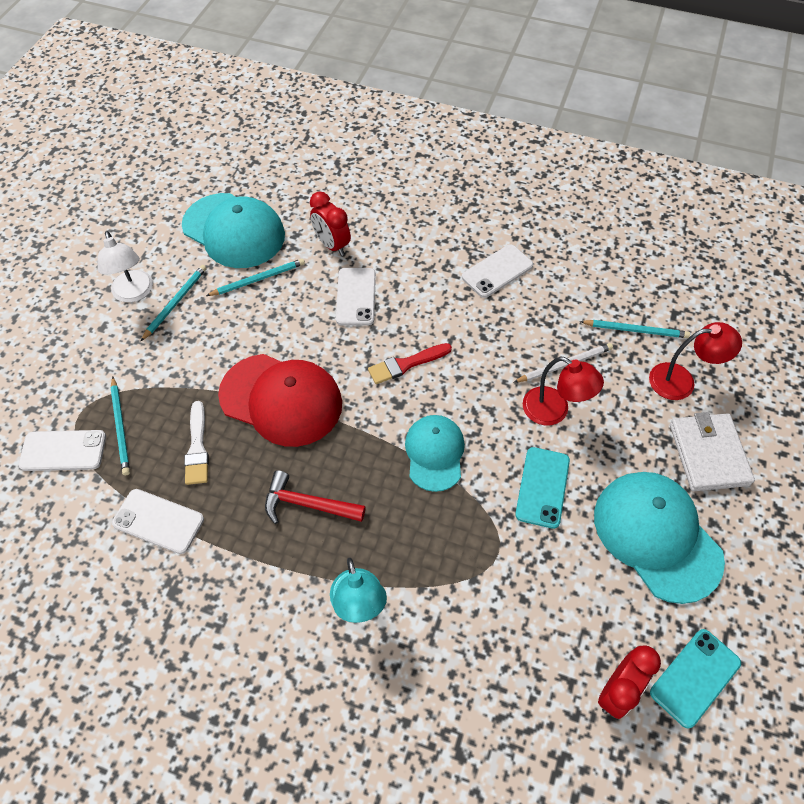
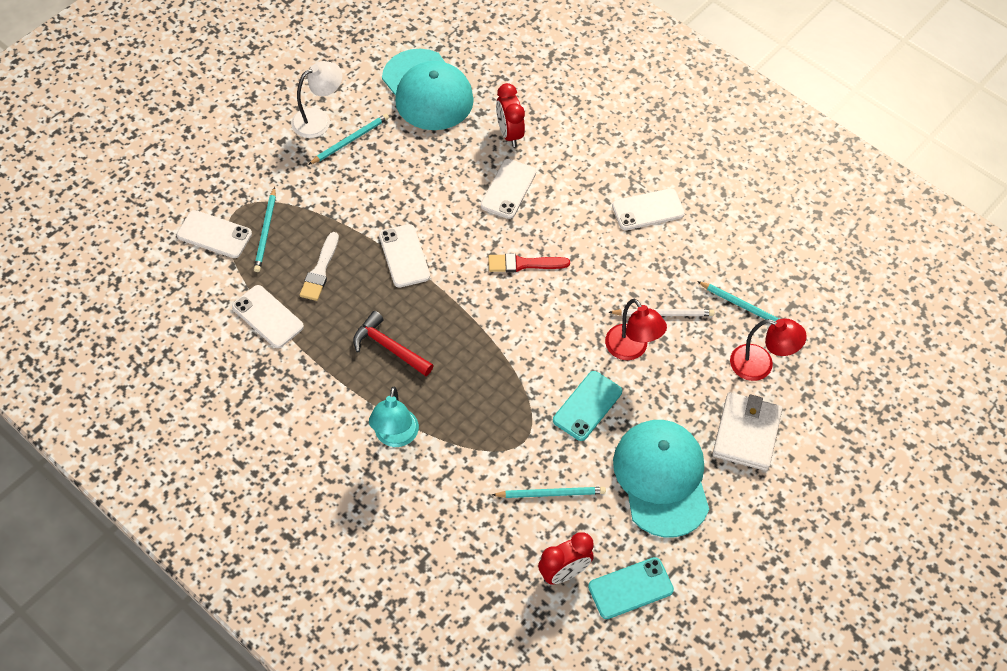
camera: 20 degrees right, 0 degrees up
(134, 293) = (318, 120): white lamp -> white lamp turned 120 degrees counterclockwise
(258, 279) = (430, 143): turquoise pencil -> turquoise pencil (551, 493)
(281, 399) = (404, 256): red cap -> white phone
(434, 453) = (511, 346): turquoise cap -> none

